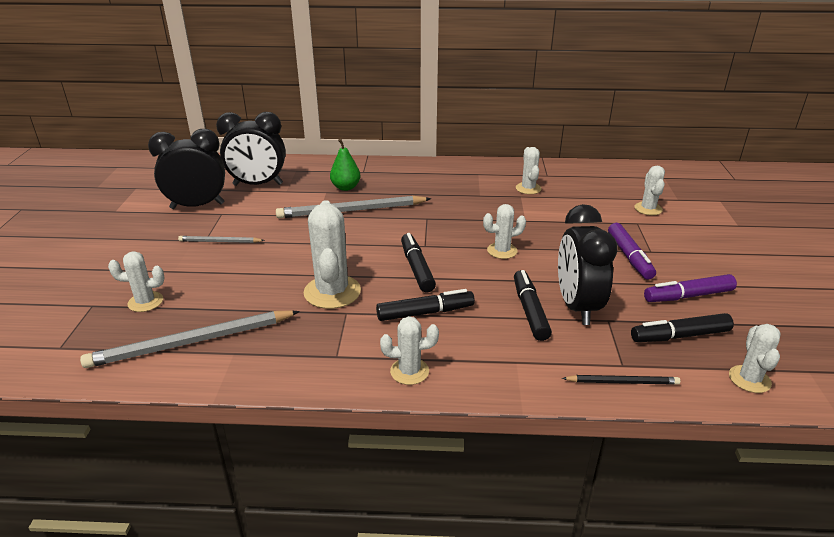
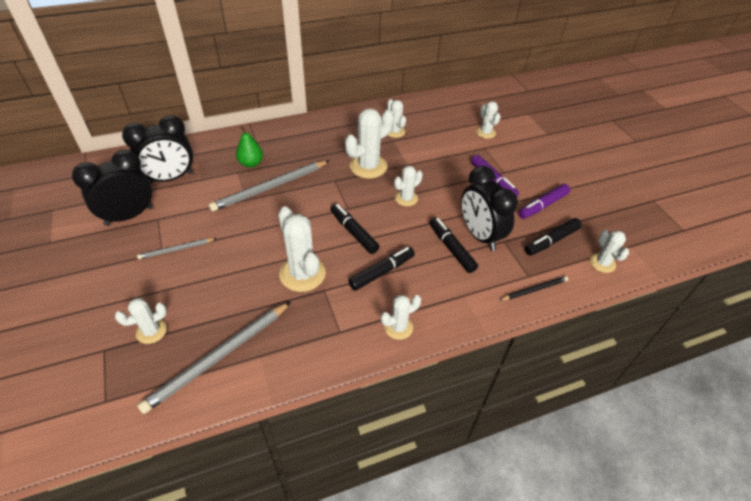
camera: 25 degrees left, 15 degrees up
(474, 213) = (368, 166): none -> white cactus

